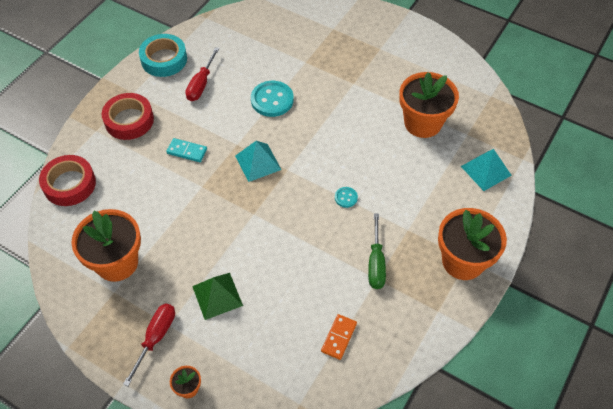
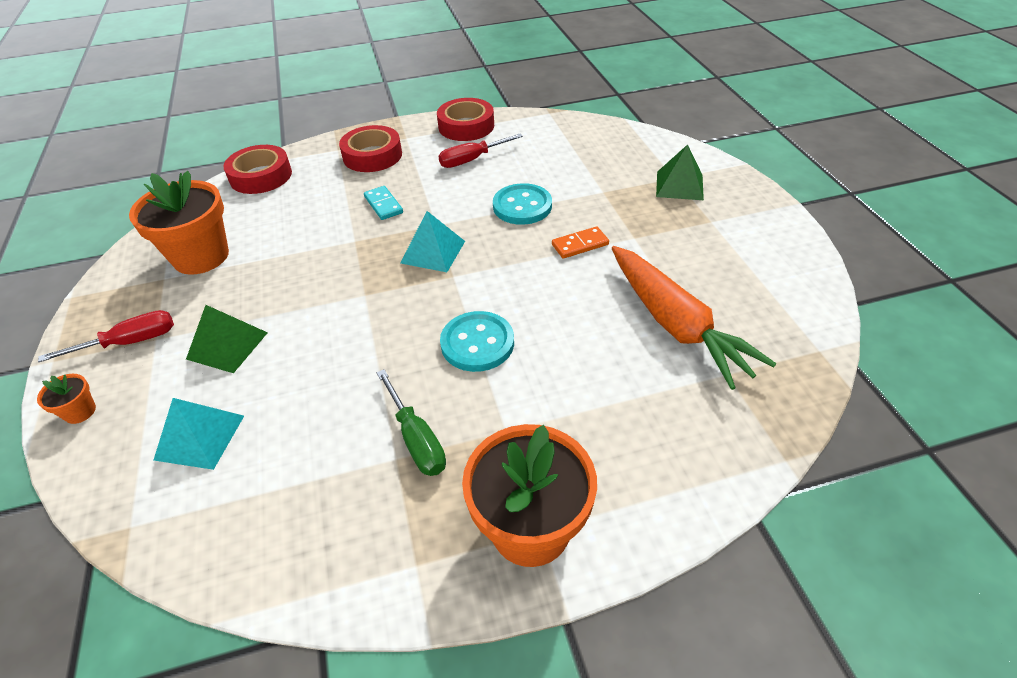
camera: 45 degrees right, 10 degrees down
(164, 59) = (466, 126): turquoise tape -> red tape
(339, 337) = (266, 489): orange domino -> orange domino (580, 245)
(341, 33) = (679, 185): none -> green pyramid
(346, 198) = (477, 343): turquoise button -> turquoise button, size x2.03
(376, 264) = (417, 440): green screwdriver -> green screwdriver turned 75 degrees counterclockwise
(423, 123) = (675, 324): orange flower pot -> orange carrot
(485, 170) = (704, 436): turquoise pyramid -> turquoise pyramid (199, 437)

